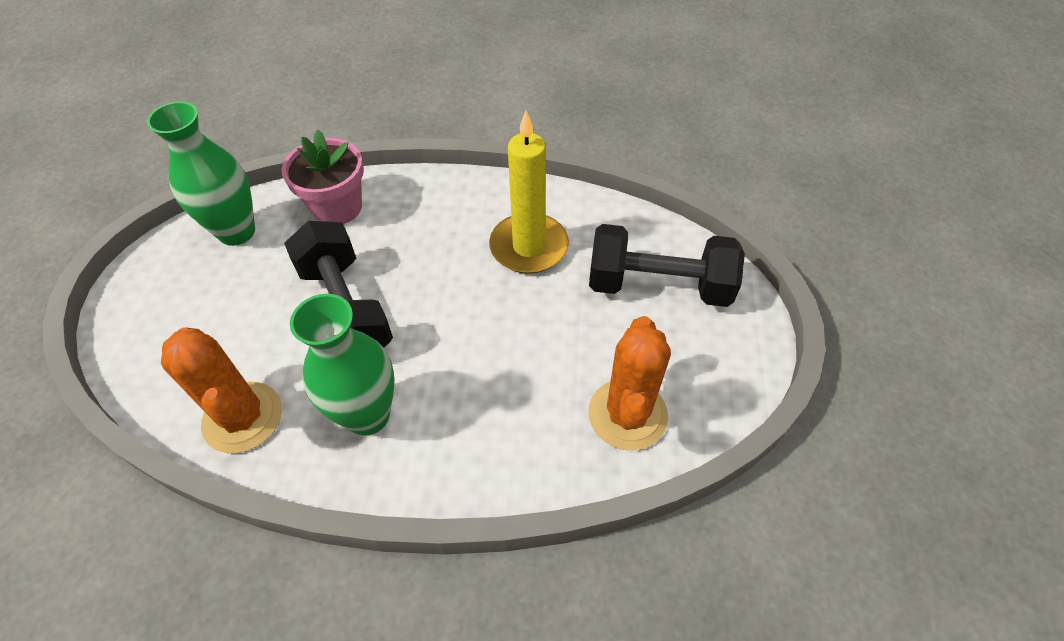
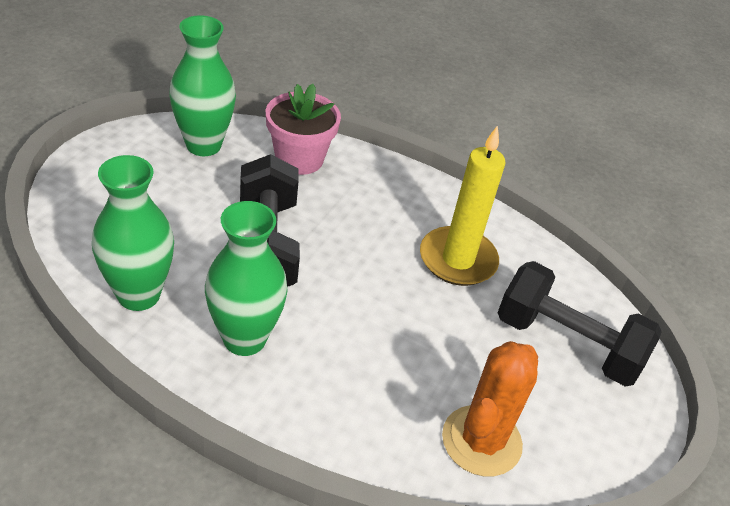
camera: 15 degrees right, 10 degrees down
(243, 417) = (139, 295): orange cactus -> green vase

